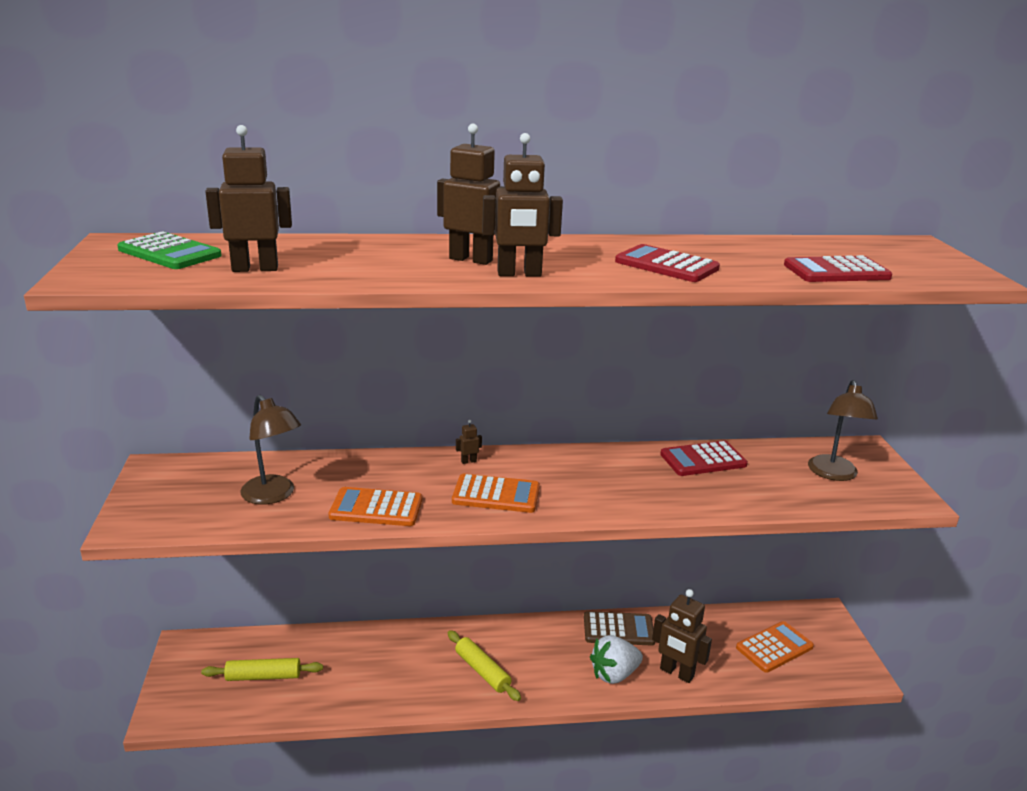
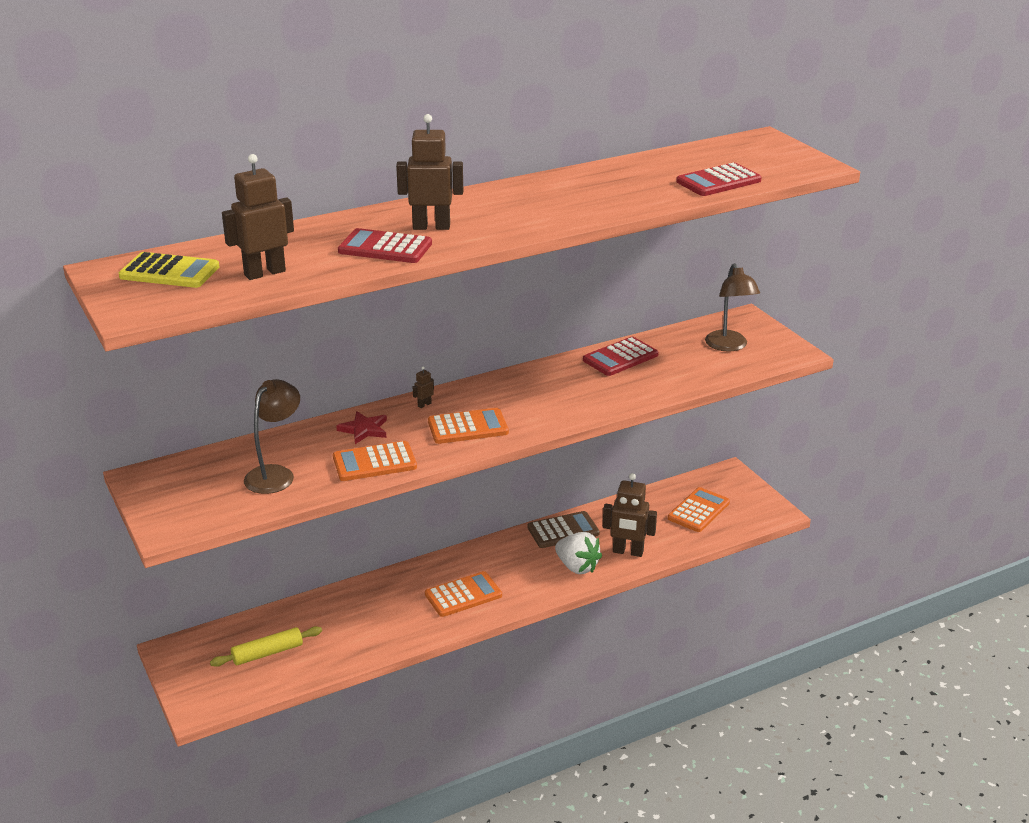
camera: 20 degrees left, 5 degrees up
(169, 253) = (169, 272): green calculator -> yellow calculator
(273, 495) = (275, 474): brown lamp -> brown lamp turned 90 degrees counterclockwise
(392, 472) = (364, 429): none -> red star
(482, 671) = (463, 595): yellow rolling pin -> orange calculator
(519, 274) = (483, 234): brown robot -> none
(614, 674) = (577, 567): white strawberry -> white strawberry turned 90 degrees counterclockwise
(666, 265) = (589, 201): red calculator -> red calculator (385, 248)

